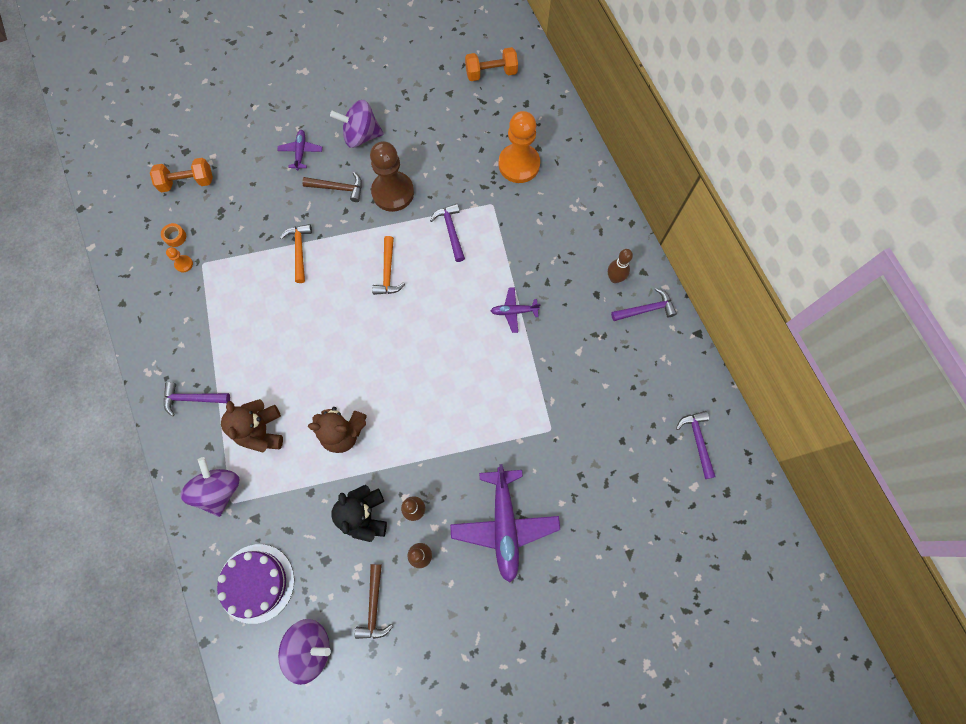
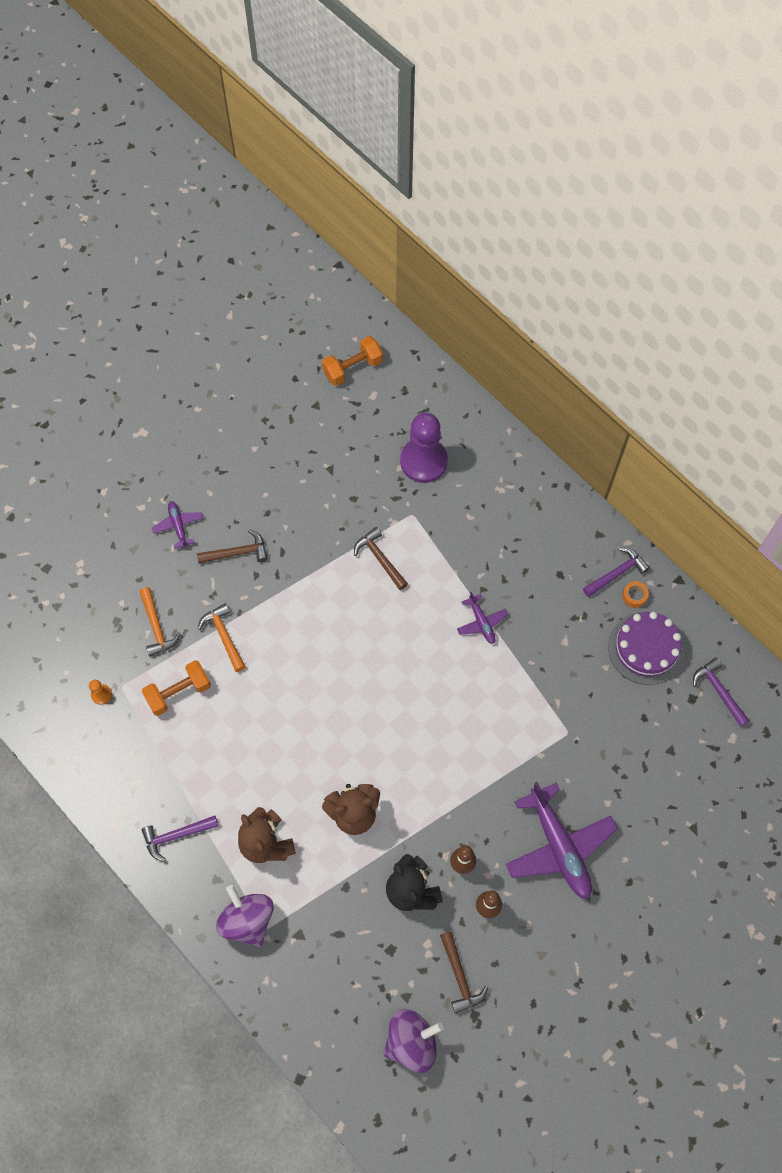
camera: 20 degrees left, 5 degrees down
(175, 237) = (78, 668): orange tape -> orange tape (634, 596)
(187, 182) = (64, 602): orange dumbbell -> orange dumbbell (178, 692)
(256, 583) = (328, 999): purple cake -> purple cake (646, 648)
(361, 135) = (238, 485): purple spinning top -> none
(388, 272) = (330, 626): orange hammer -> orange hammer (157, 627)
(393, 192) = (299, 537): brown pawn -> none
(451, 231) = (380, 558): purple hammer -> brown hammer
(514, 311) = (481, 622): purple plane -> purple plane turned 90 degrees counterclockwise
(519, 164) = (423, 461): orange pawn -> purple pawn
(614, 278) = (572, 551): brown bowling pin -> none

